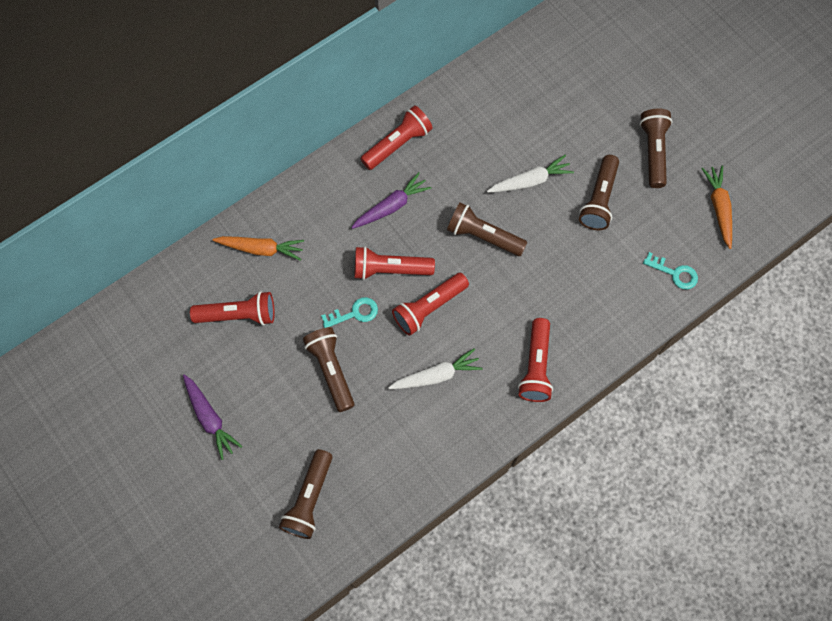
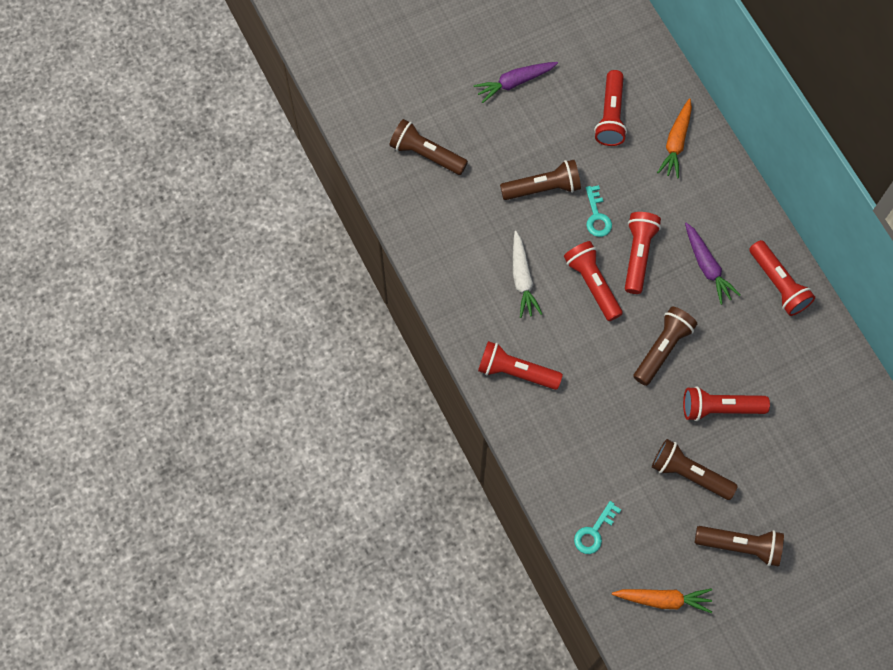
camera: 100 degrees right, 0 degrees up
(530, 181) = (719, 408): white carrot -> red flashlight

